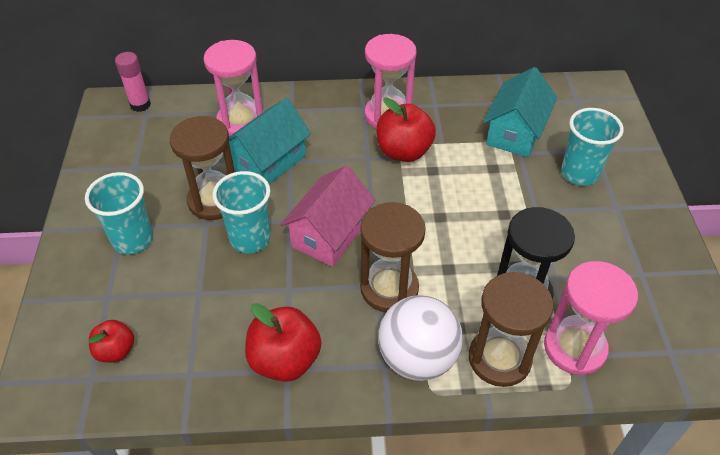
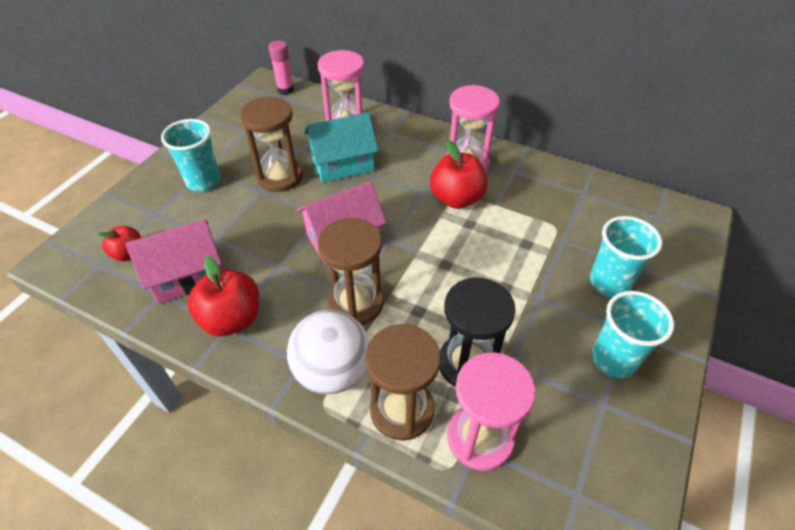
camera: 30 degrees right, 0 degrees up
(202, 342) = (187, 275): none -> pink house
(250, 239) = (282, 216): turquoise cup -> turquoise cup (613, 359)
(515, 132) = (572, 222): turquoise house -> none

